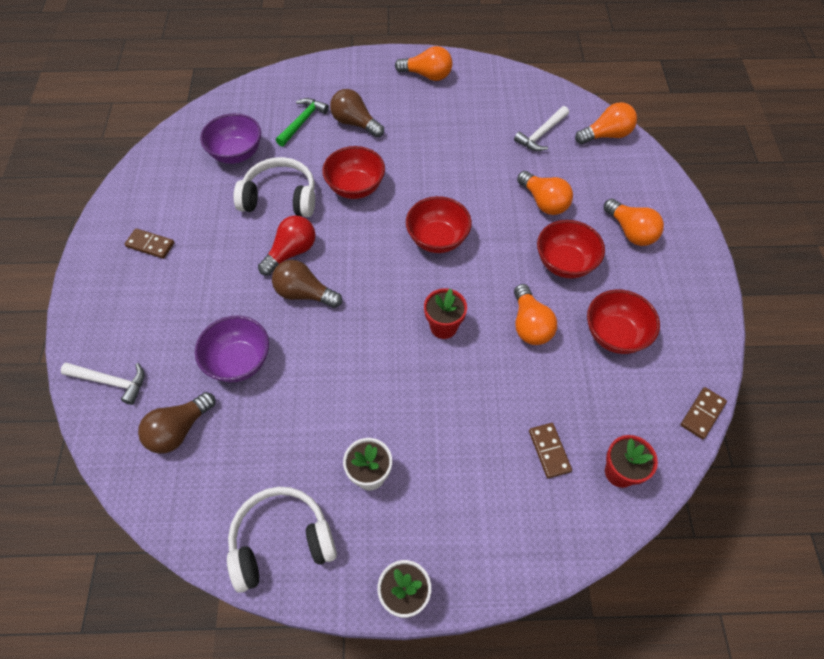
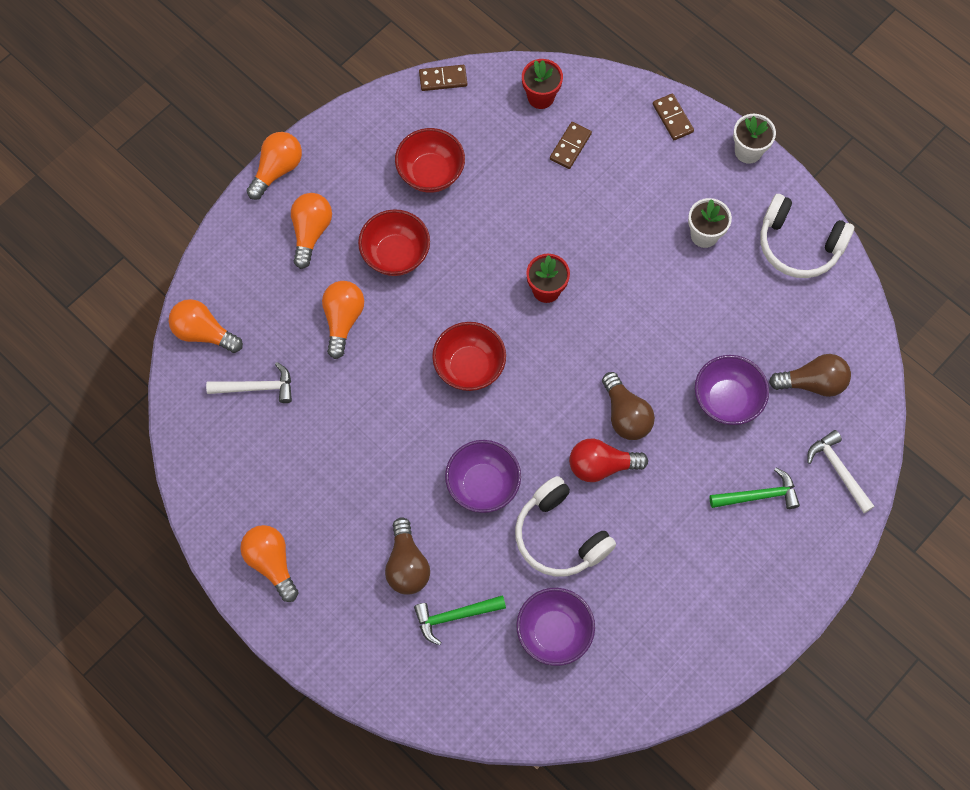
camera: 135 degrees left, 10 degrees up
(150, 245) = (716, 587): brown domino -> brown domino (672, 118)
(162, 318) = (759, 495): none -> green hammer
(355, 187) = (483, 485): red bowl -> purple bowl
(530, 325) = (482, 234): orange light bulb -> orange light bulb (277, 170)

